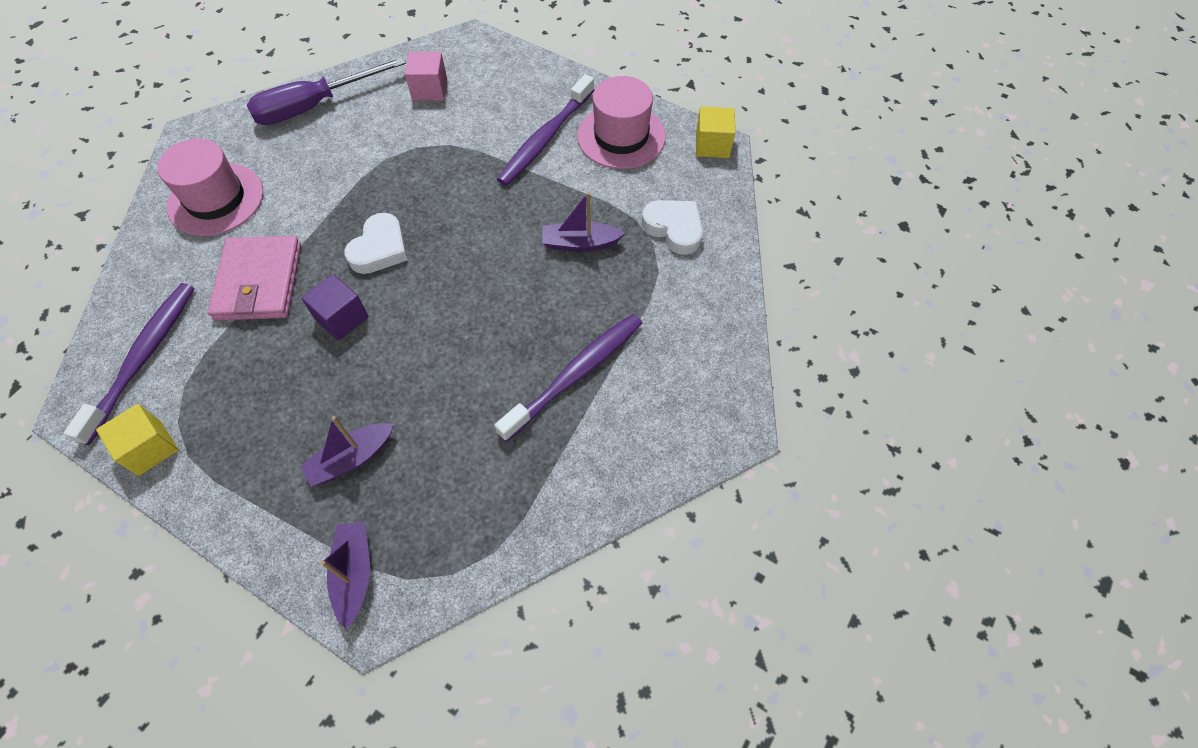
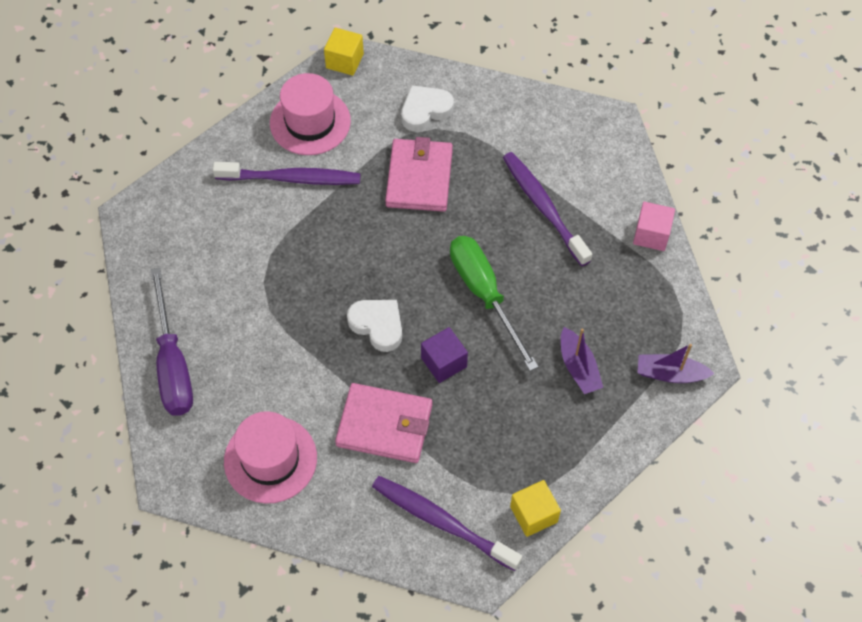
camera: 75 degrees left, 0 degrees up
(429, 89) = (189, 260): pink cube -> pink cube (651, 235)
(437, 338) = (484, 294): none -> green screwdriver
(545, 138) = (291, 178): purple toothbrush -> purple toothbrush turned 45 degrees counterclockwise
(580, 243) = (419, 178): purple boat -> pink wallet

